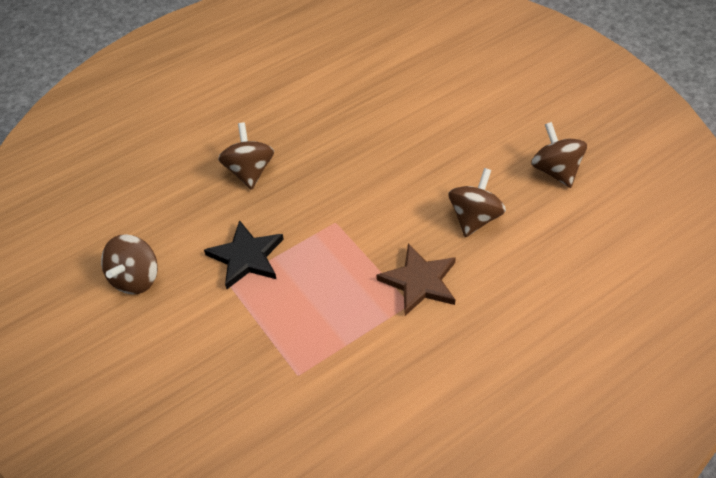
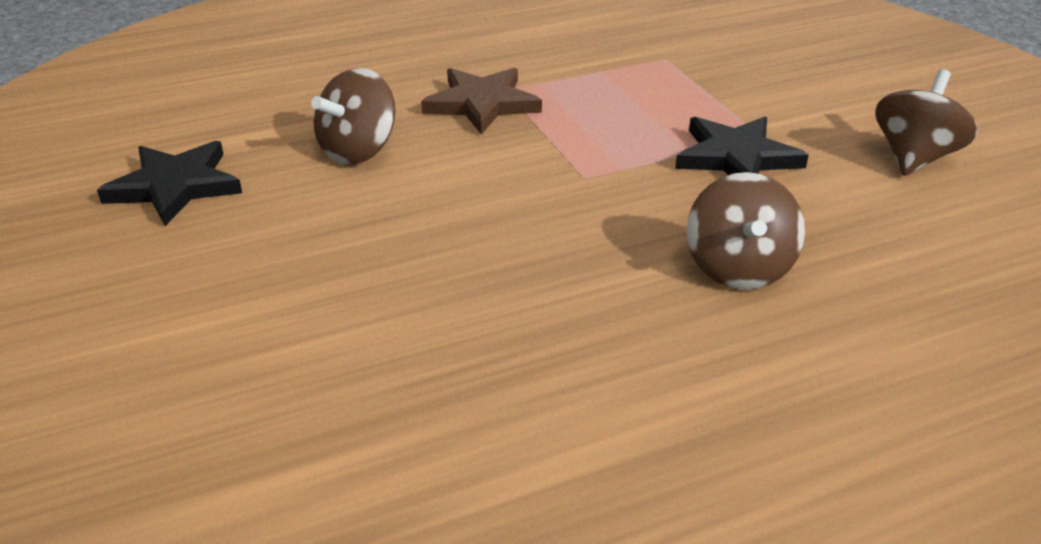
camera: 170 degrees left, 15 degrees down
(555, 171) = (175, 186): brown spinning top -> black star

